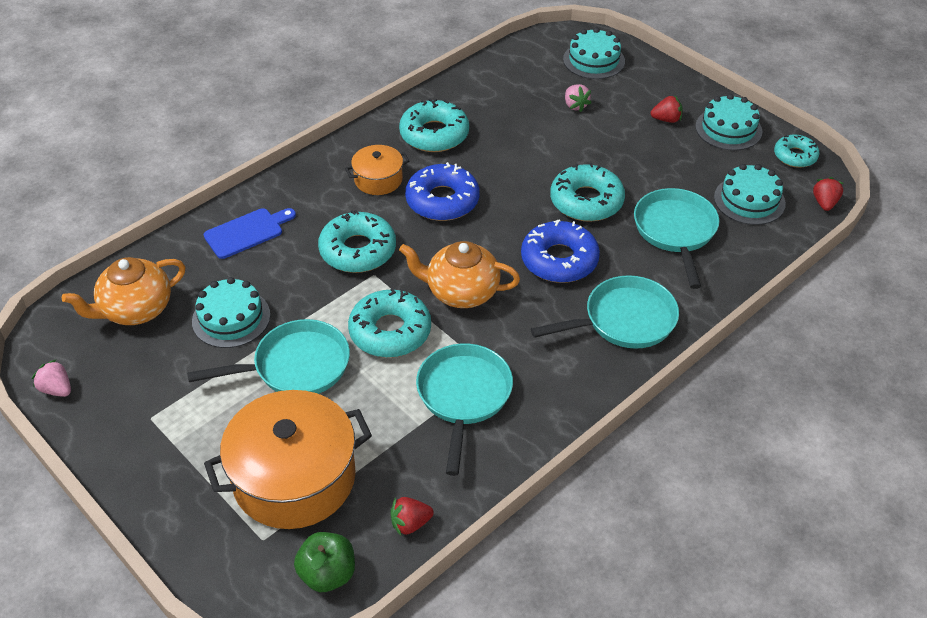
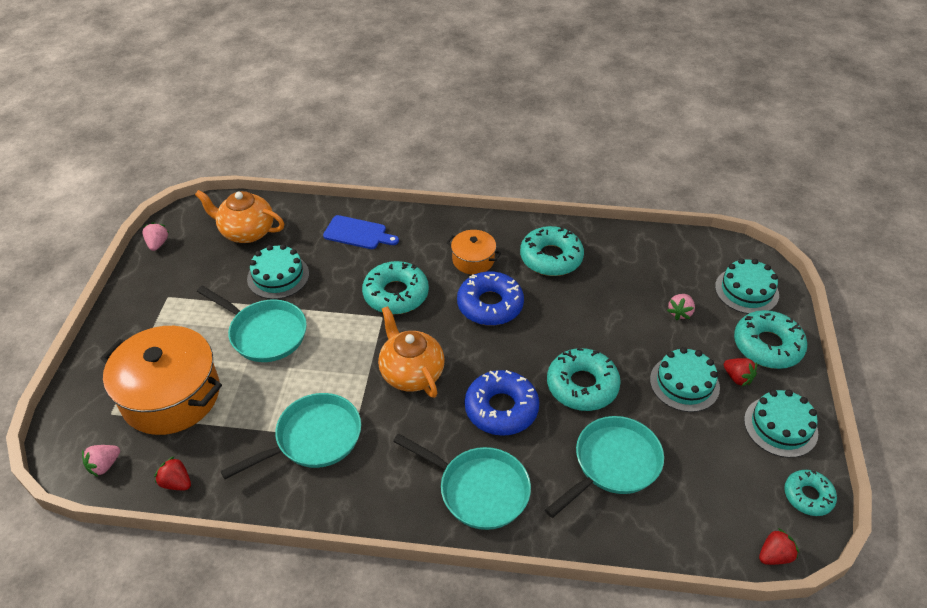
camera: 50 degrees right, 0 degrees up
(327, 574) = (104, 465): green apple -> pink strawberry
(390, 331) = (338, 359): turquoise donut -> turquoise donut (767, 346)
(749, 200) = (709, 494): turquoise cake -> turquoise cake (684, 383)

